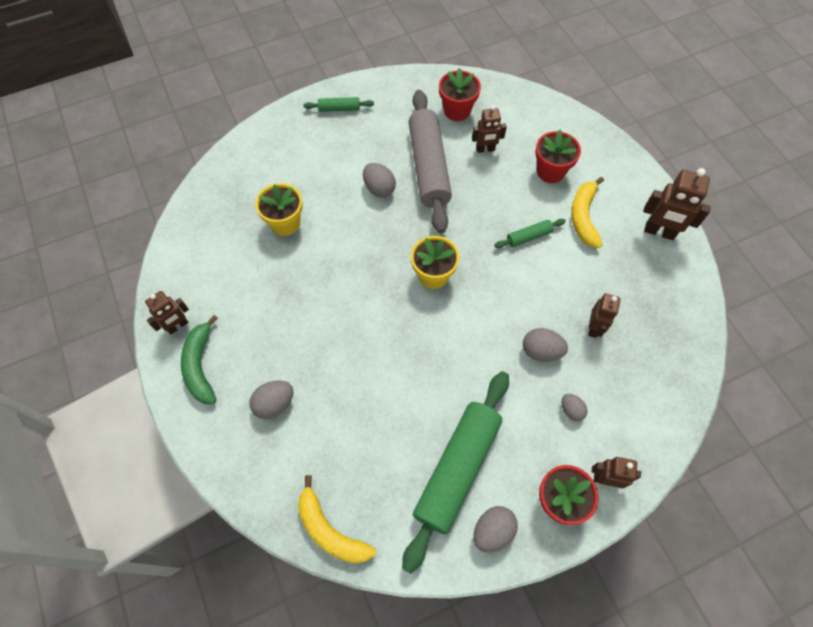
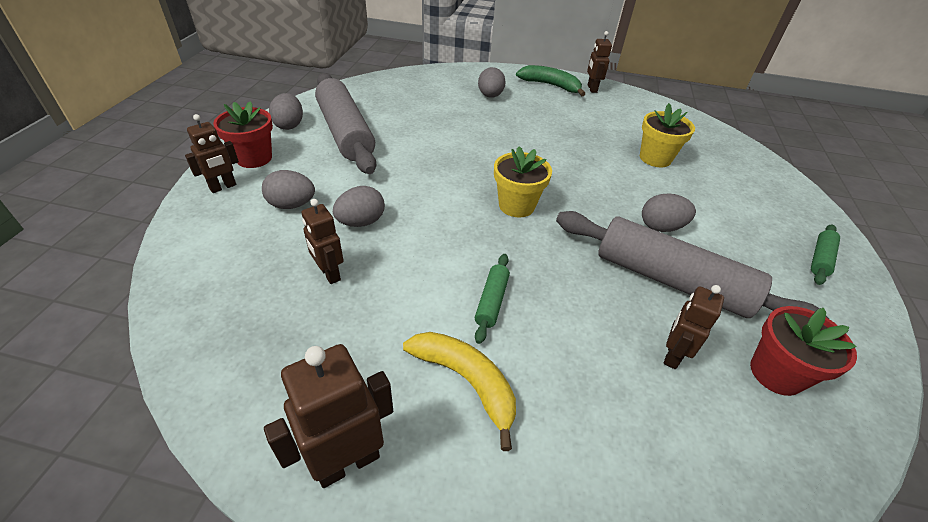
camera: 125 degrees right, 20 degrees down
(330, 530) = (386, 82): yellow banana -> none
(457, 469) = (345, 133): green rolling pin -> grey rolling pin
(550, 171) = (578, 405): red flower pot -> none
(571, 410) = (292, 205): grey egg -> grey egg, size x1.56

